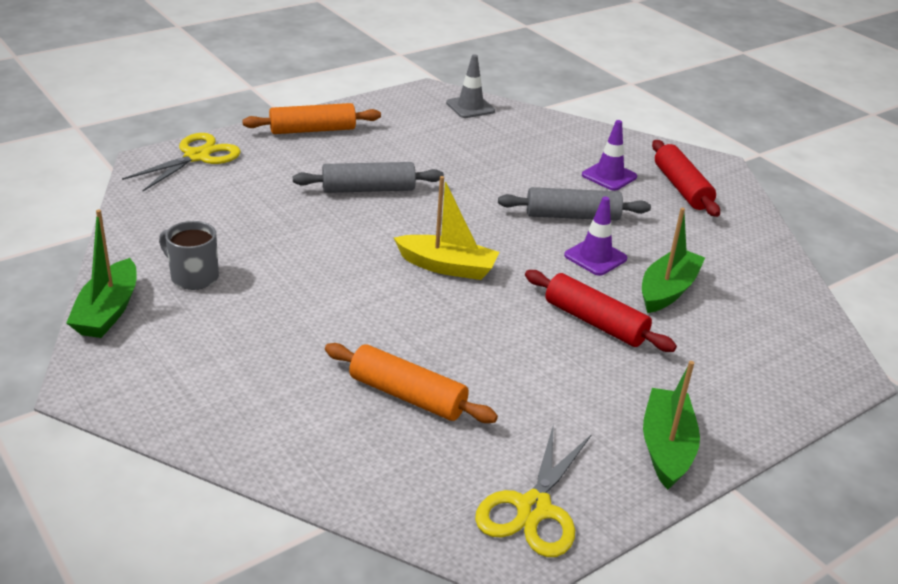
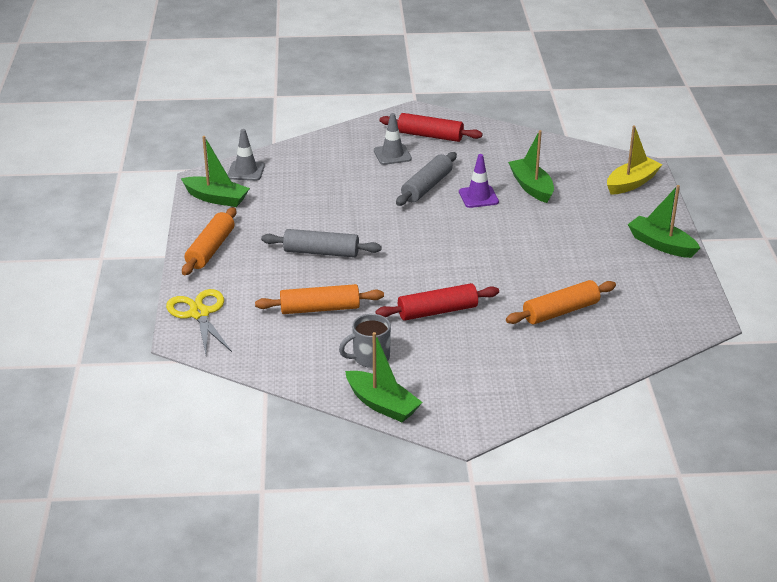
camera: 55 degrees left, 0 degrees up
(262, 219) = (320, 309): none -> orange rolling pin
(368, 189) = (321, 252): grey rolling pin -> grey rolling pin turned 75 degrees clockwise
(404, 107) = (216, 198): none -> green boat
(447, 267) = (443, 253): yellow boat -> yellow boat (631, 183)
(533, 508) = (678, 303): yellow scissors -> none
(595, 322) = (542, 223): red rolling pin -> red rolling pin (437, 311)
(609, 176) = (392, 155): purple traffic cone -> grey traffic cone

